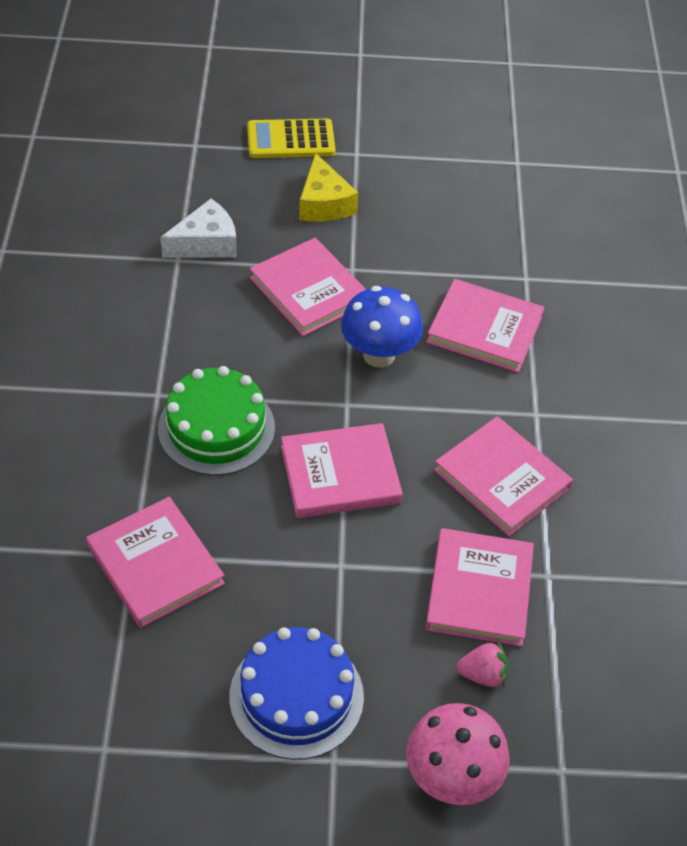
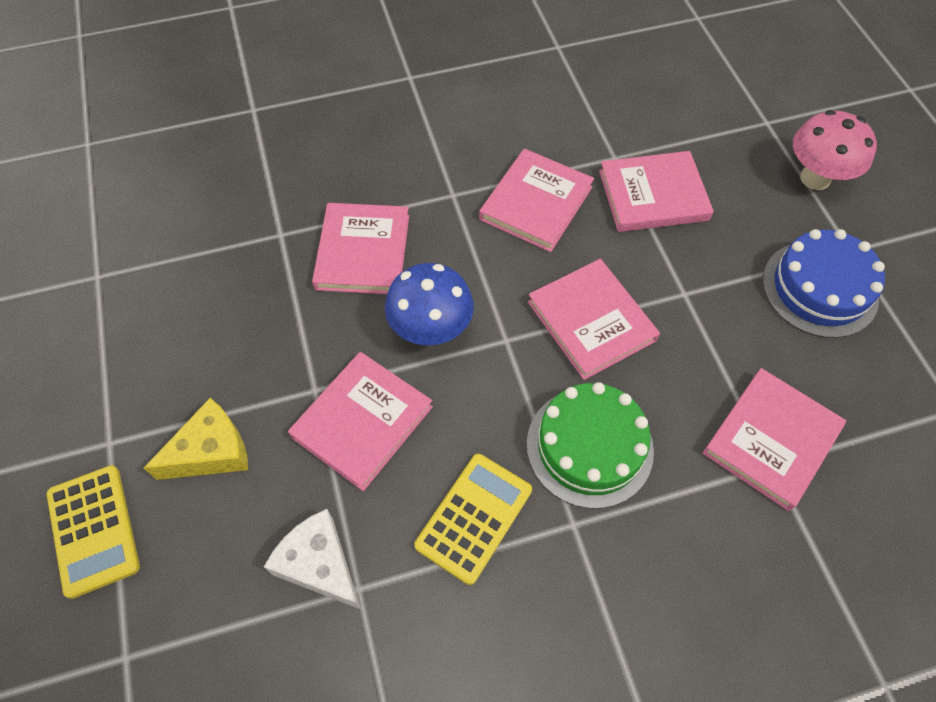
camera: 105 degrees left, 10 degrees up
(194, 336) = (474, 517): none -> yellow calculator
(482, 675) = (724, 178): pink strawberry -> none

